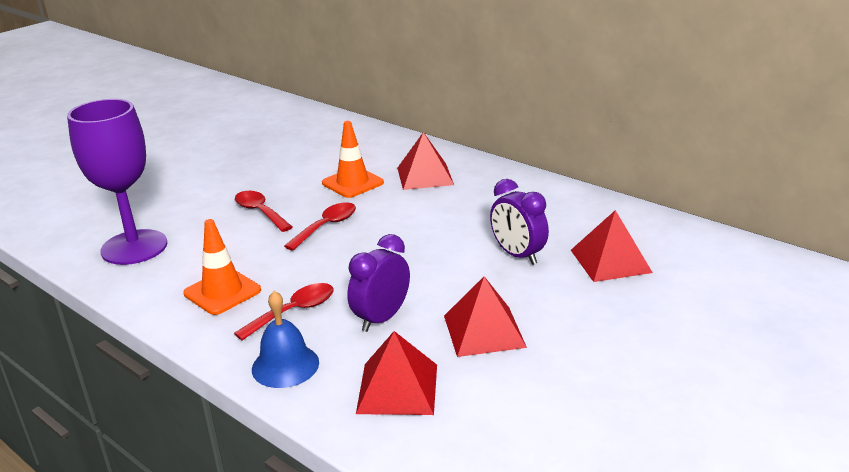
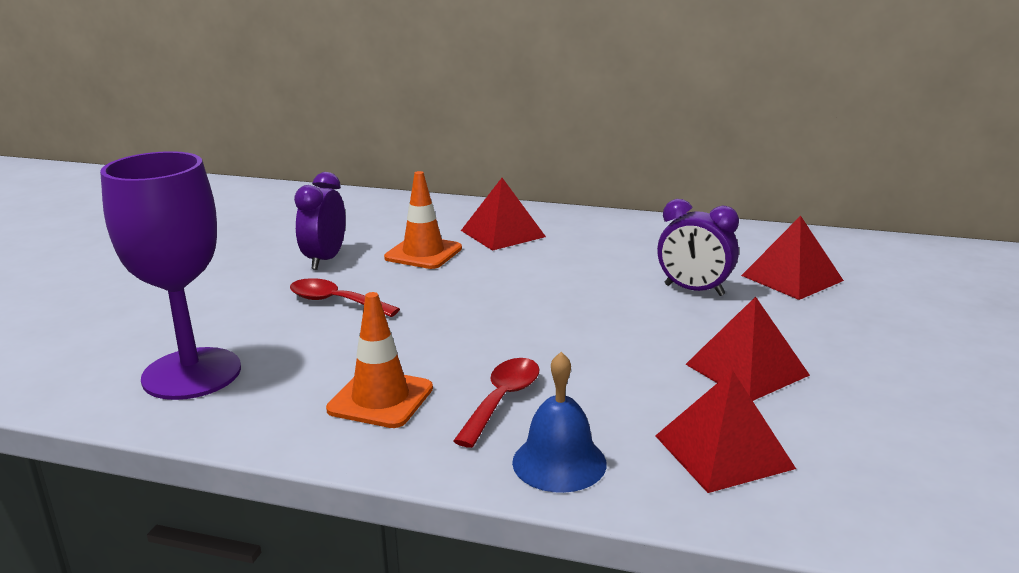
camera: 25 degrees left, 5 degrees down
(326, 226) = (441, 302): red spoon -> none
(381, 318) = (618, 383): purple clock -> purple clock (325, 260)

